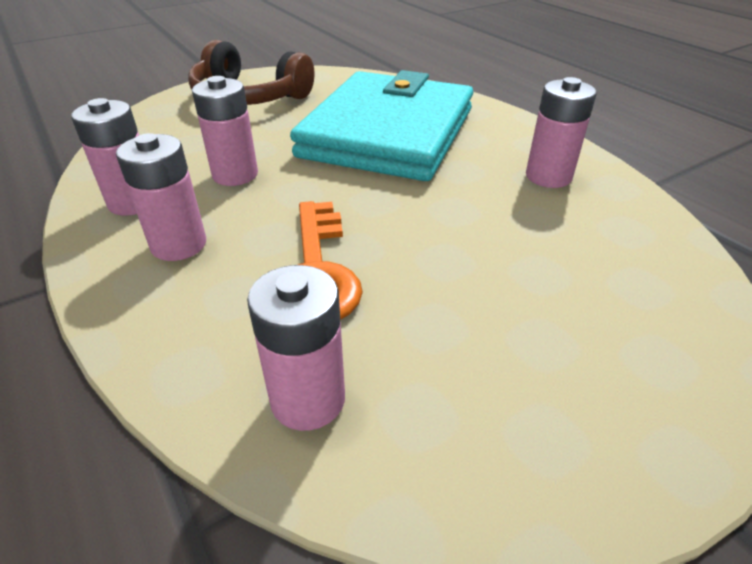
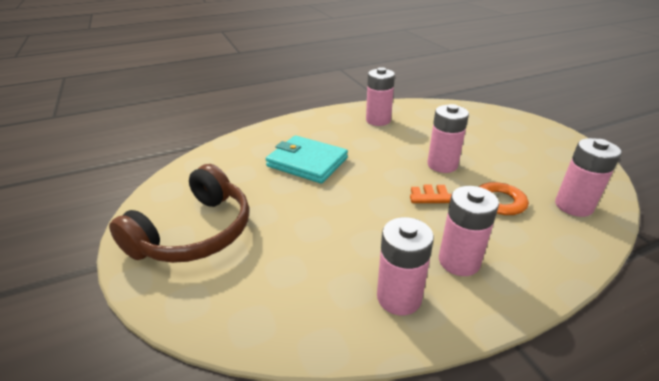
camera: 80 degrees left, 5 degrees down
(235, 175) = (358, 236): pink battery -> pink battery (442, 165)
(388, 133) = (307, 162): turquoise wallet -> turquoise wallet, size x0.54

